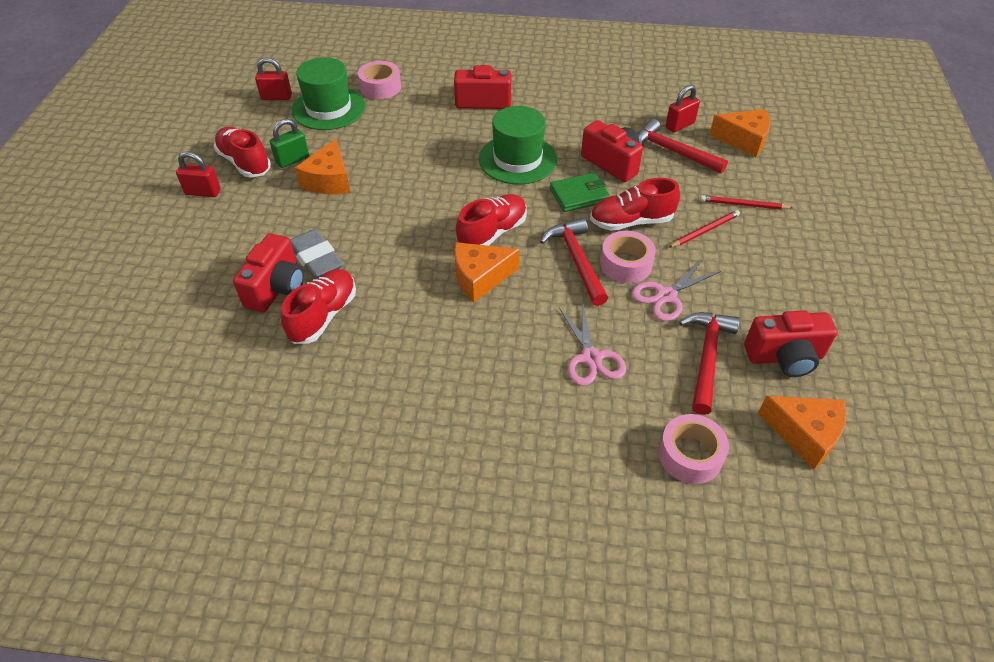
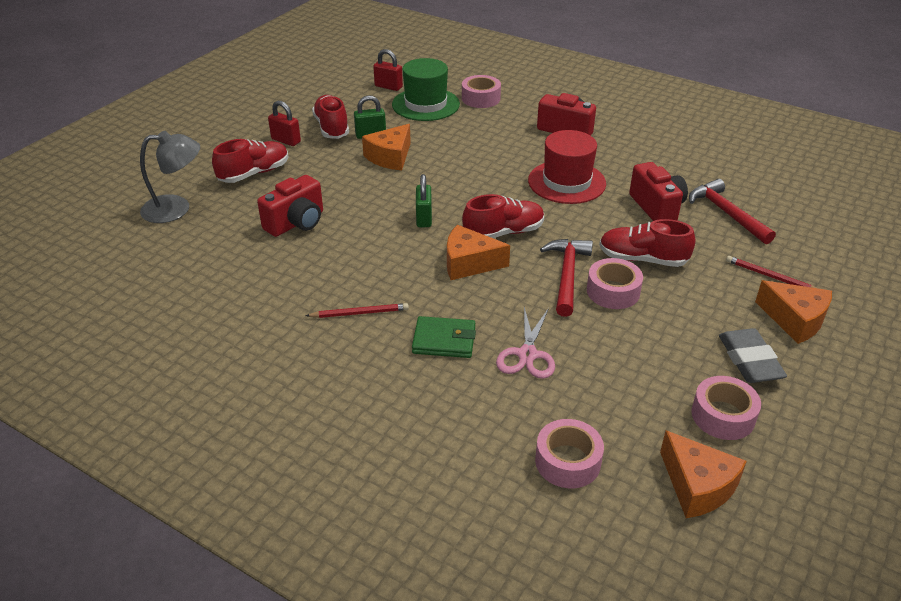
camera: 25 degrees right, 10 degrees down
(127, 314) = (176, 209): none -> grey lamp
(316, 258) = (341, 210): grey eraser -> grey eraser (749, 360)
(323, 316) = (319, 253): red shoe -> red shoe (254, 173)
(406, 241) = (424, 218): none -> green padlock
(517, 159) = (566, 182): green hat -> red hat
(579, 195) = (606, 225): green wallet -> green wallet (444, 340)
(666, 296) = (635, 328): pink scissors -> none
(679, 125) = (749, 193): red padlock -> none
(705, 231) = (713, 287): red pencil -> red pencil (359, 313)
(706, 357) = (640, 390): red hammer -> none
(744, 140) = (811, 222): orange cheese -> orange cheese (795, 320)
(784, 357) = (723, 416): red camera -> pink tape

